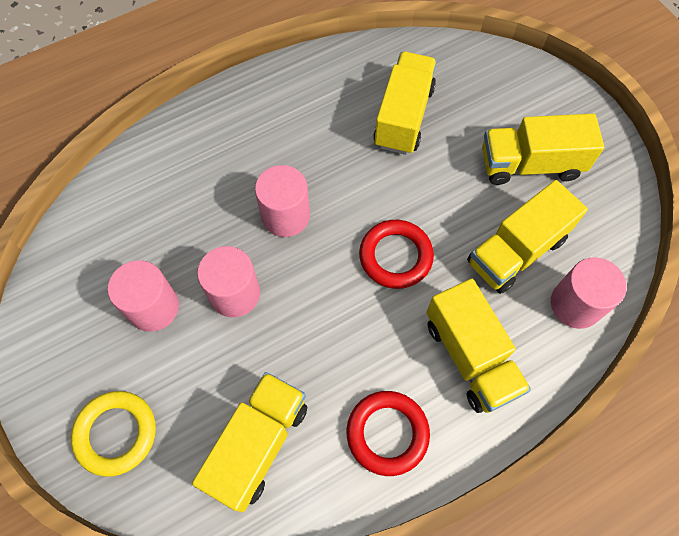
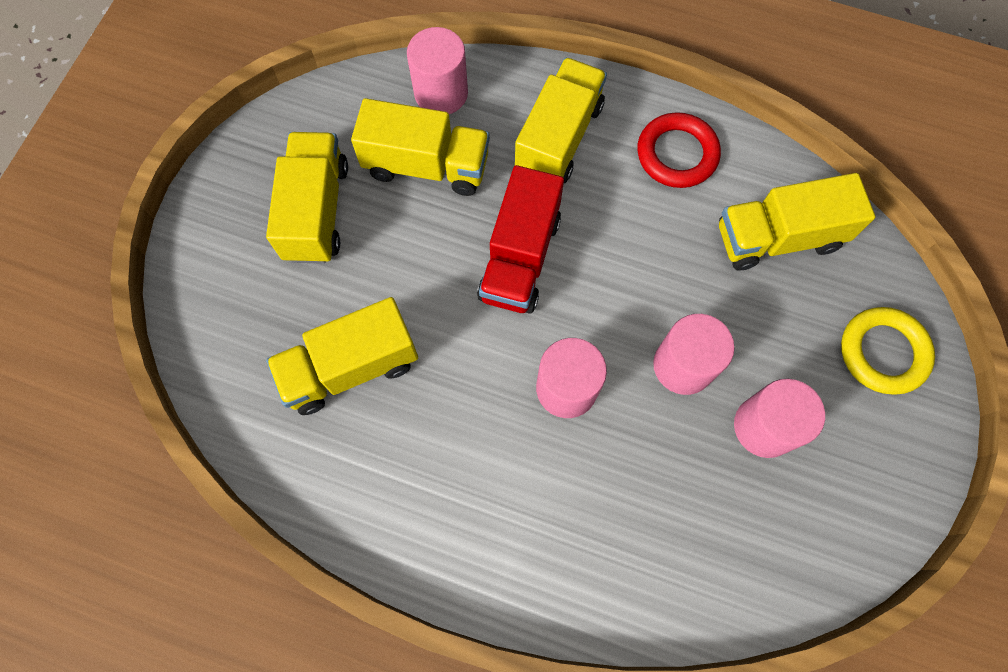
camera: 130 degrees left, 5 degrees up
(395, 256) = (520, 258): red ring -> red truck
(530, 164) = (316, 211): yellow truck -> yellow truck turned 135 degrees counterclockwise

